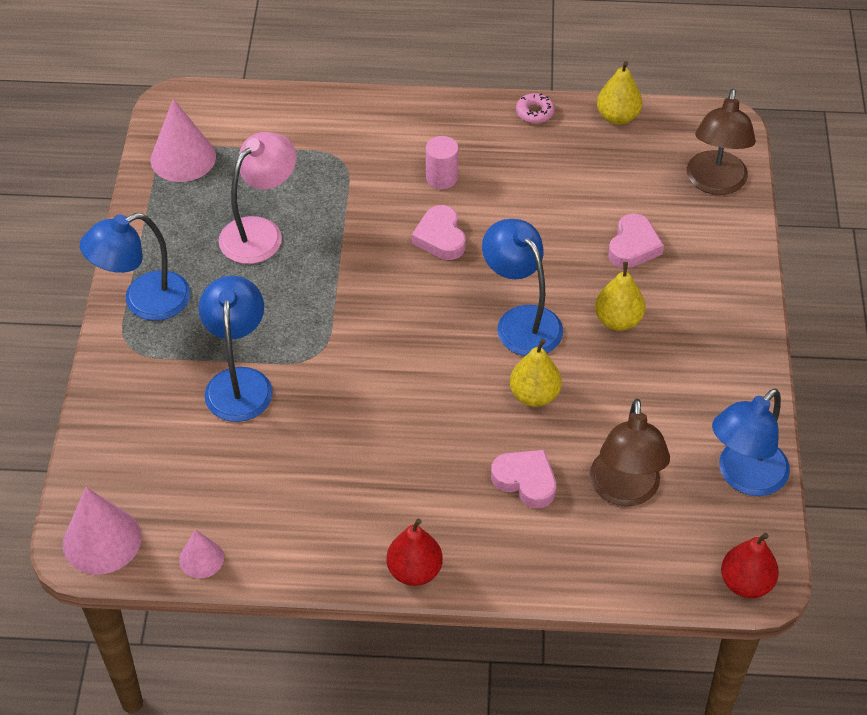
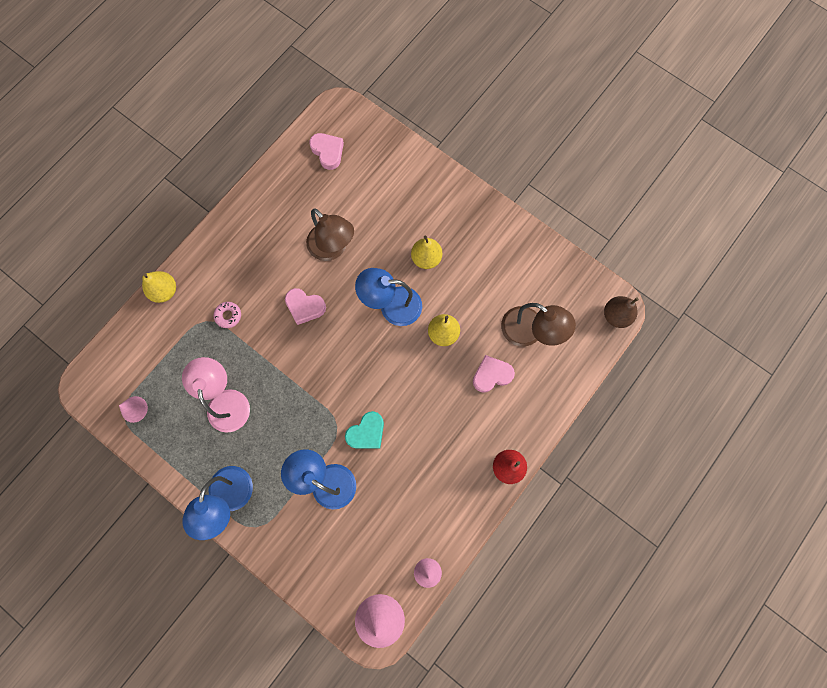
camera: 55 degrees left, 25 degrees up
(183, 158) = (134, 409): pink cone -> pink cone, size x0.57
(334, 389) = (366, 432): none -> turquoise heart
(441, 178) = (263, 276): pink cylinder -> none
(534, 112) = (254, 195): pink donut -> pink donut (228, 316)
(617, 117) = (291, 156): yellow pear -> yellow pear (165, 291)
(633, 246) = (384, 215): pink heart -> pink heart (328, 152)
(715, 183) = (374, 144): brown lamp -> brown lamp (332, 248)
(744, 477) = (559, 271): blue lamp -> none
(746, 583) = (616, 315): red pear -> brown pear

